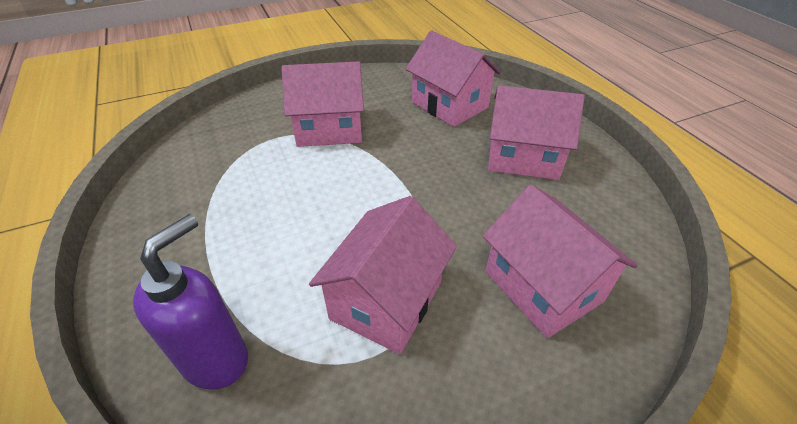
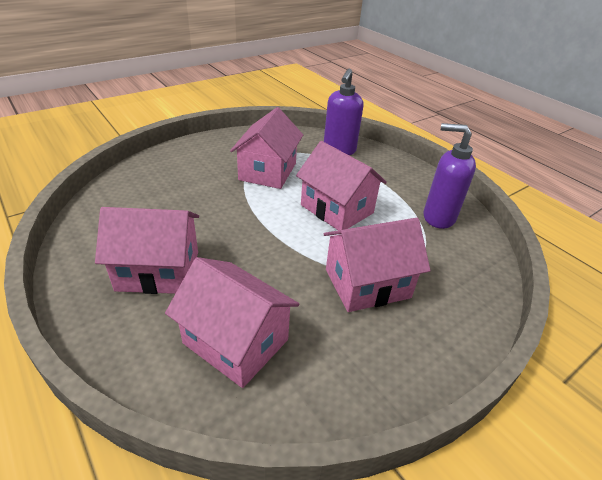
camera: 165 degrees right, 5 degrees down
(190, 185) = (438, 217): none -> purple soap dispenser
(543, 286) = (176, 182): pink house -> pink house (337, 209)

